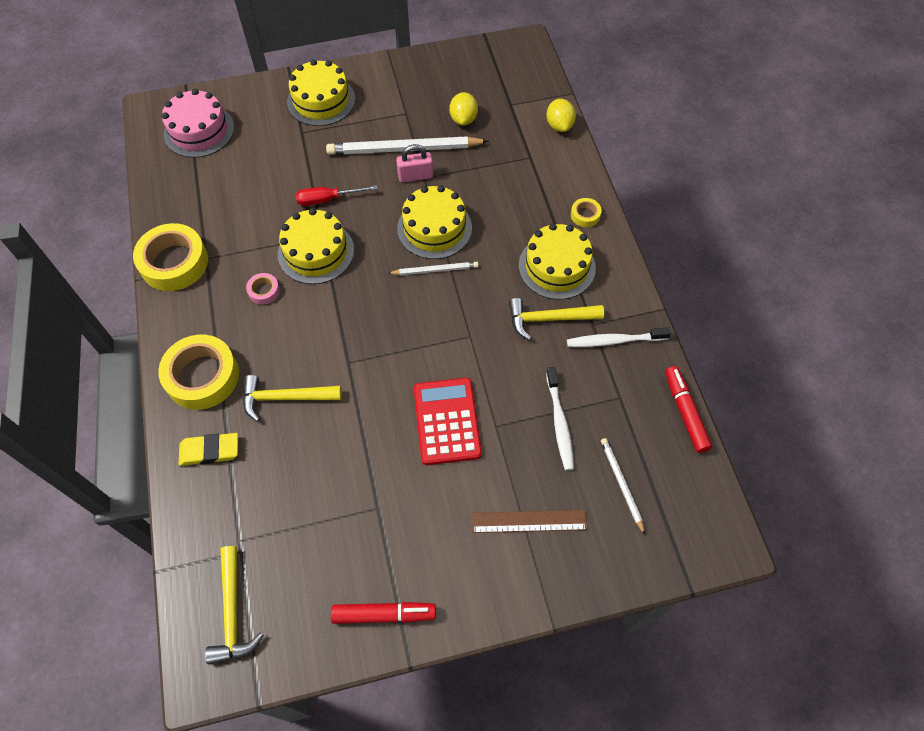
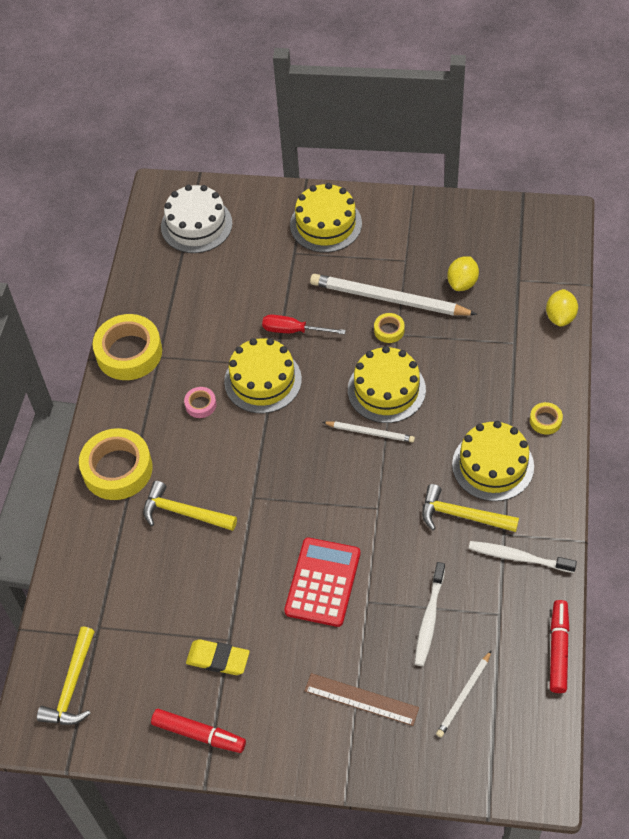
camera: 25 degrees right, 5 degrees down
(199, 131) = (196, 225): pink cake -> white cake
(210, 451) = (101, 539): yellow eraser -> yellow eraser (218, 659)
(415, 176) = (389, 330): pink padlock -> yellow tape
(621, 484) = (464, 696): white pencil -> white pencil turned 150 degrees counterclockwise

